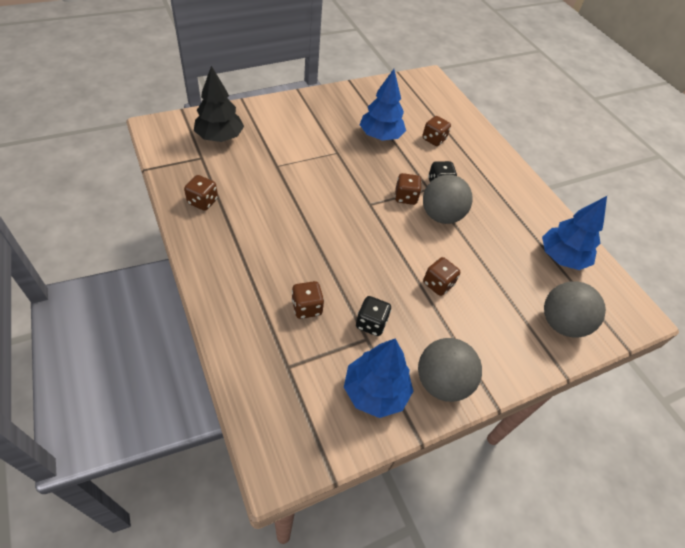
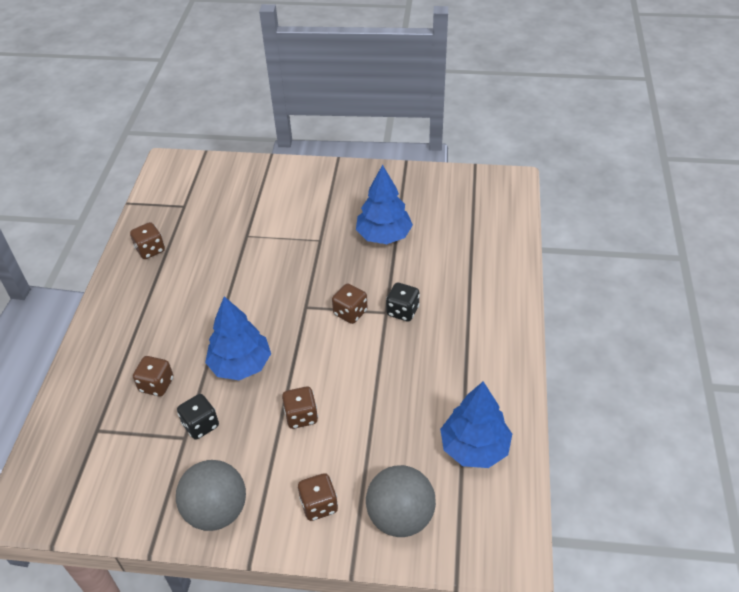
camera: 40 degrees right, 5 degrees down
(220, 137) = (217, 190): black tree -> none
(375, 391) = (149, 488): blue tree -> blue tree (240, 365)
(433, 139) = (444, 258): brown dice -> brown dice (319, 505)
(441, 216) = (372, 346): grey ball -> none

